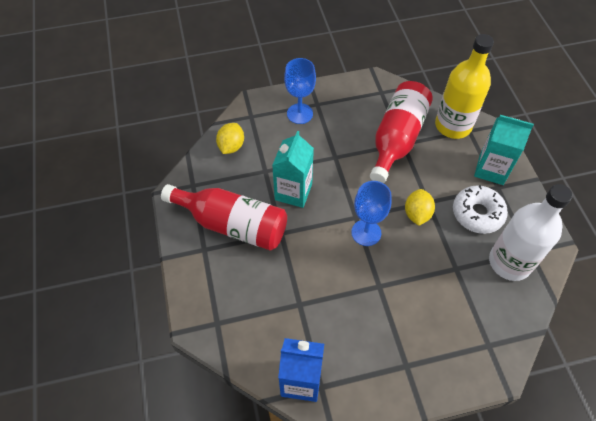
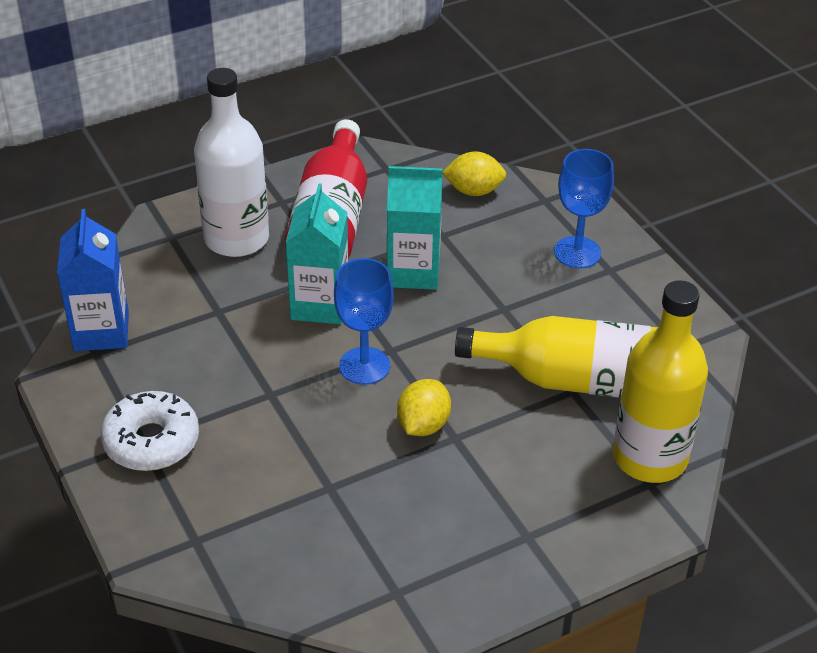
camera: 75 degrees right, 15 degrees down
(397, 139) = (578, 381): red bottle -> yellow bottle
(417, 214) = (423, 425): yellow lemon -> yellow lemon turned 60 degrees counterclockwise
(477, 213) = (453, 508): white donut -> white donut (151, 441)
(491, 169) = (565, 523): turquoise carton -> turquoise carton (320, 305)
(509, 262) = (363, 561): white bottle -> white bottle (236, 238)

